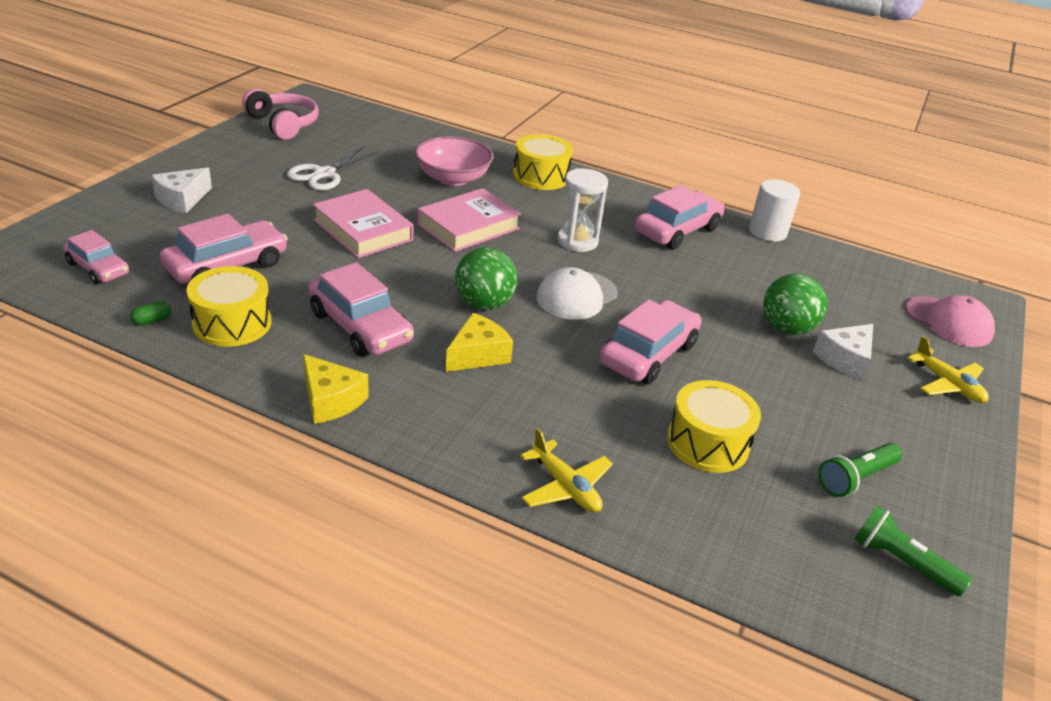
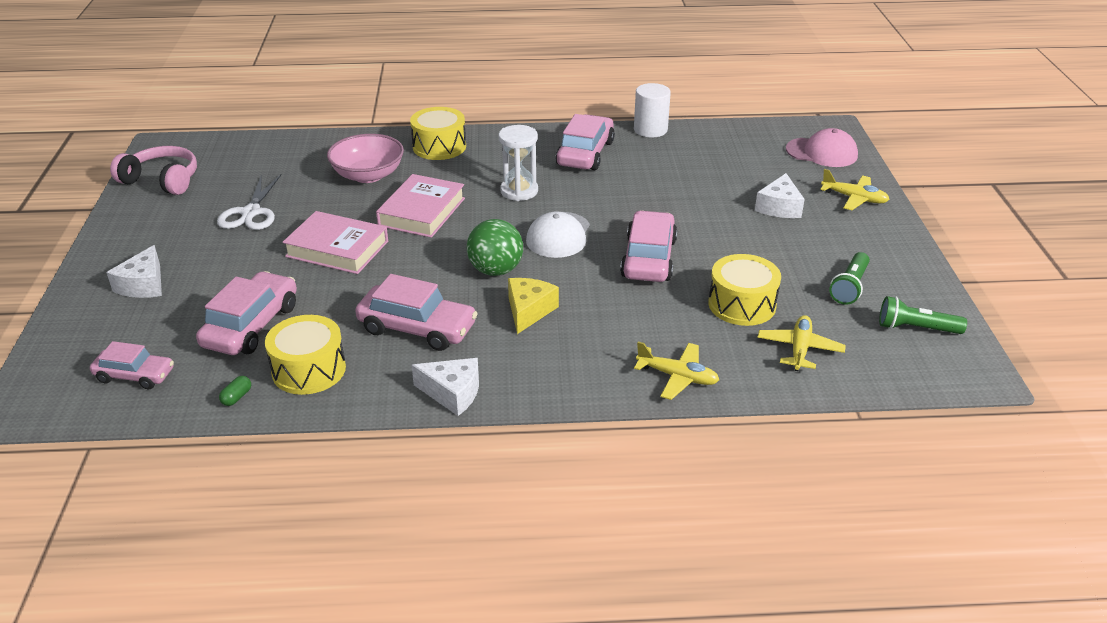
camera: 25 degrees left, 0 degrees up
(330, 400) = (453, 393): yellow cheese -> white cheese
(732, 520) = (799, 349): none -> yellow plane
(786, 329) = (724, 200): green ball -> none

